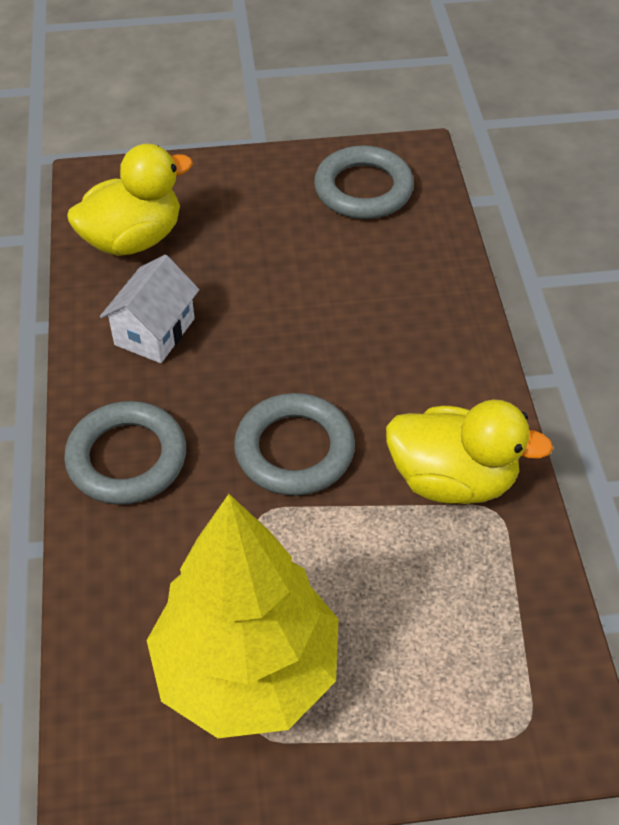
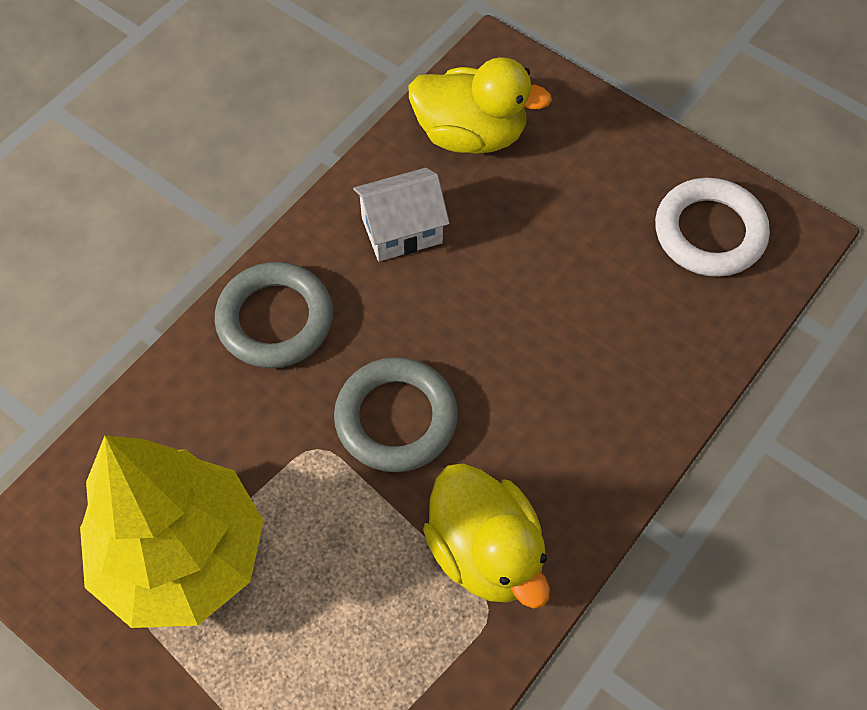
camera: 45 degrees right, 10 degrees up
(363, 189) = (709, 232): grey ring -> white ring

